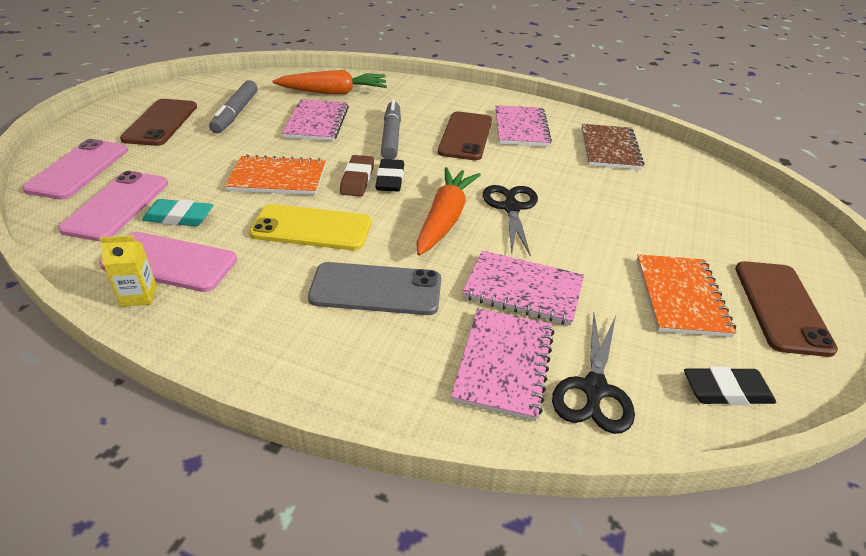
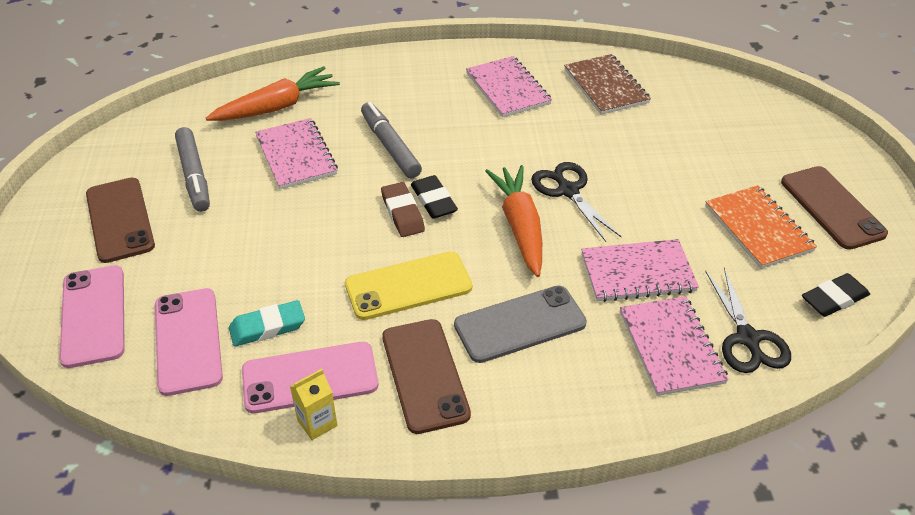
camera: 25 degrees left, 5 degrees up
(278, 178) = (322, 242): orange notebook -> none
(465, 136) = (463, 119): brown phone -> brown phone (425, 375)

